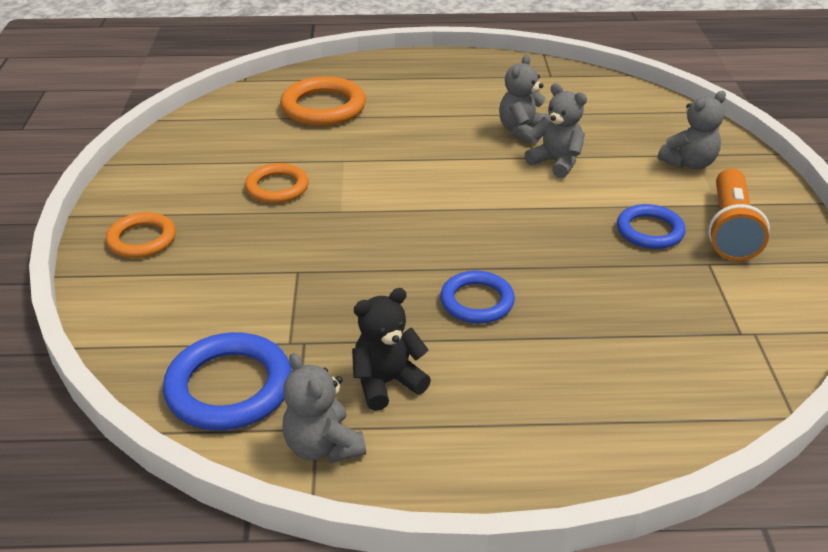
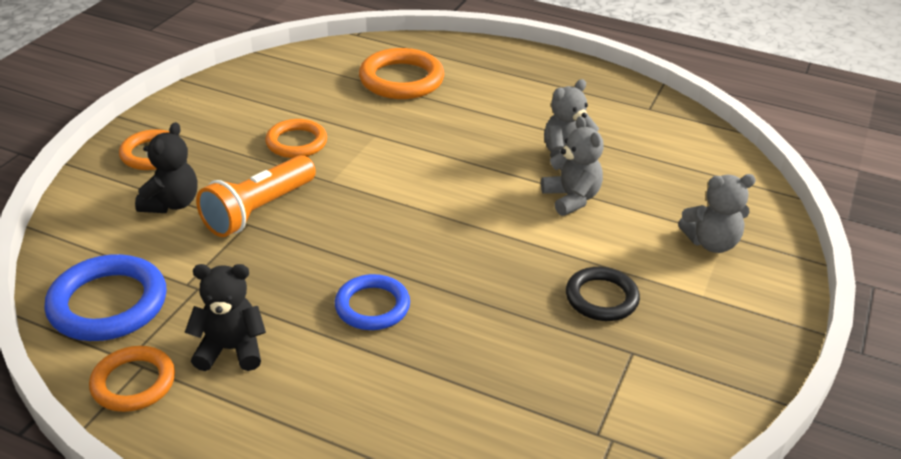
camera: 25 degrees right, 0 degrees up
(206, 277) = (171, 203): none -> black teddy bear
(323, 446) = (133, 383): grey teddy bear -> orange ring
(649, 231) = (601, 298): blue ring -> black ring
(730, 230) = (689, 326): orange flashlight -> orange flashlight (258, 210)

